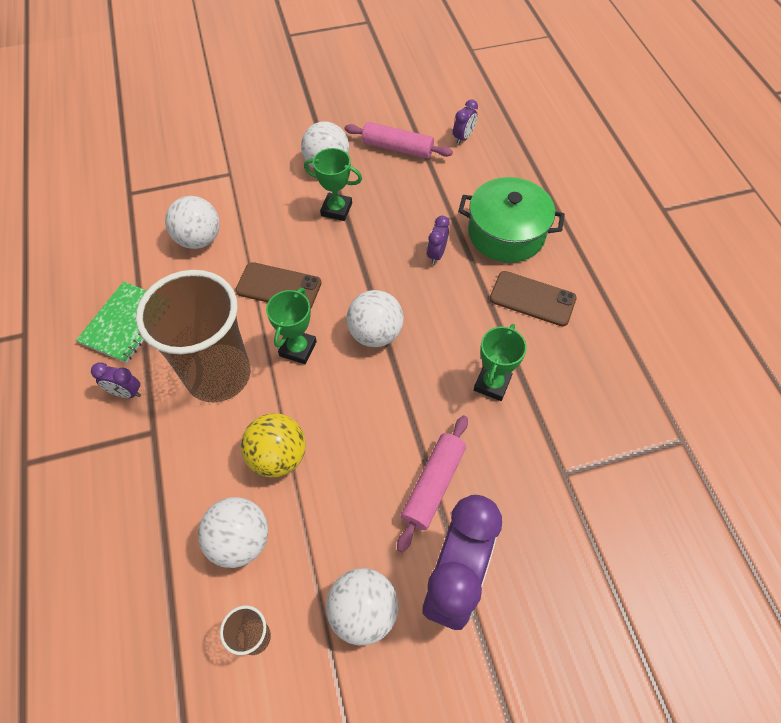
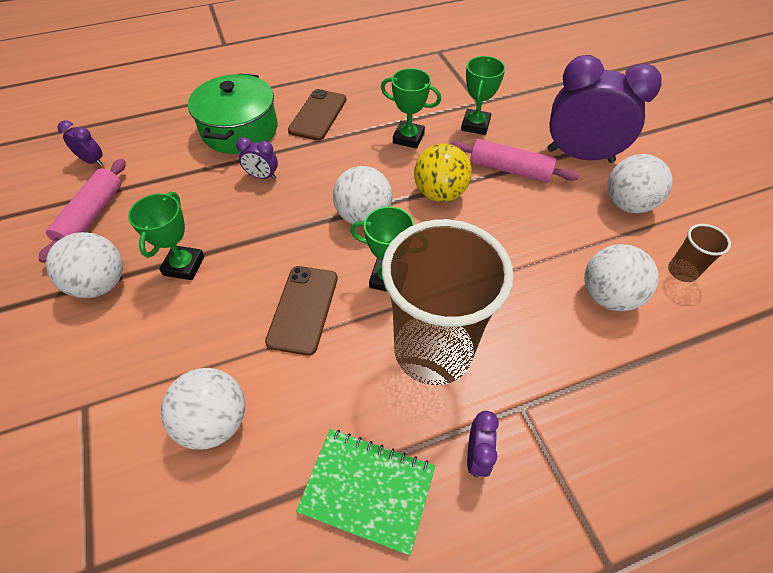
camera: 95 degrees left, 5 degrees down
(278, 456) = (516, 278): yellow ball -> yellow ball (440, 193)
(516, 461) = (475, 125): none -> green trophy

